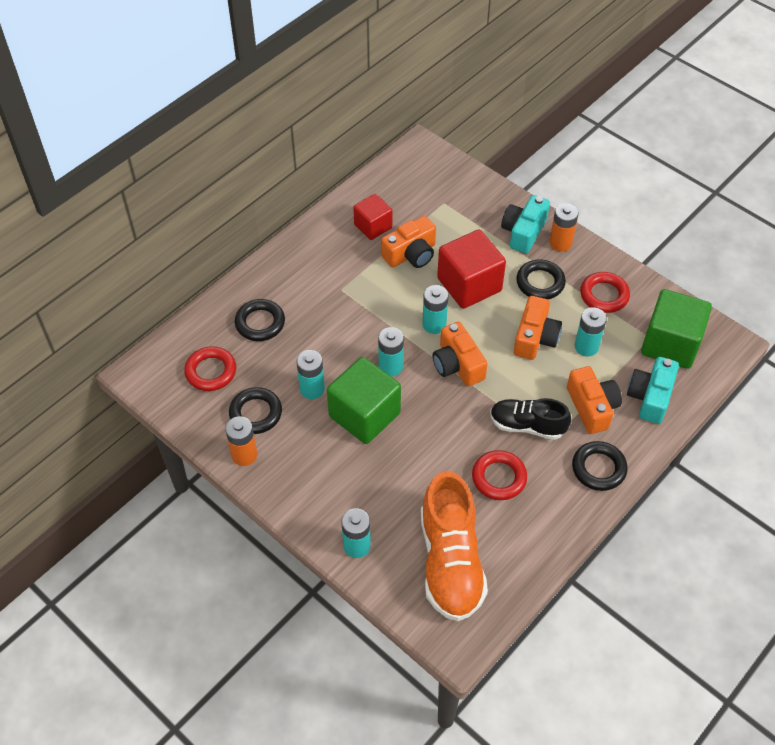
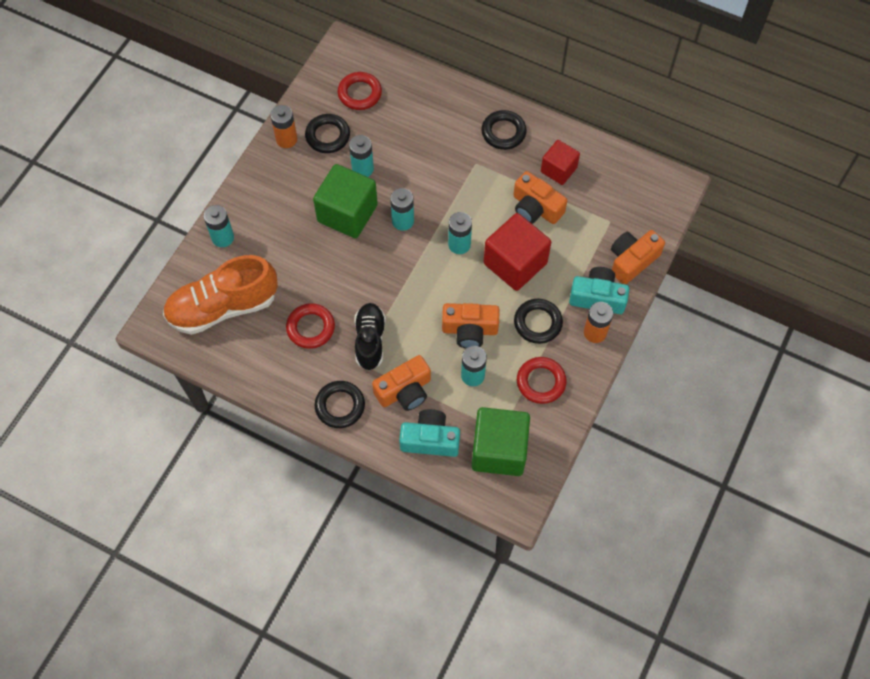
camera: 75 degrees right, 10 degrees up
(260, 323) = (419, 113): black ring -> black ring (503, 132)
(457, 364) = (420, 272): orange camera -> orange camera (632, 261)

